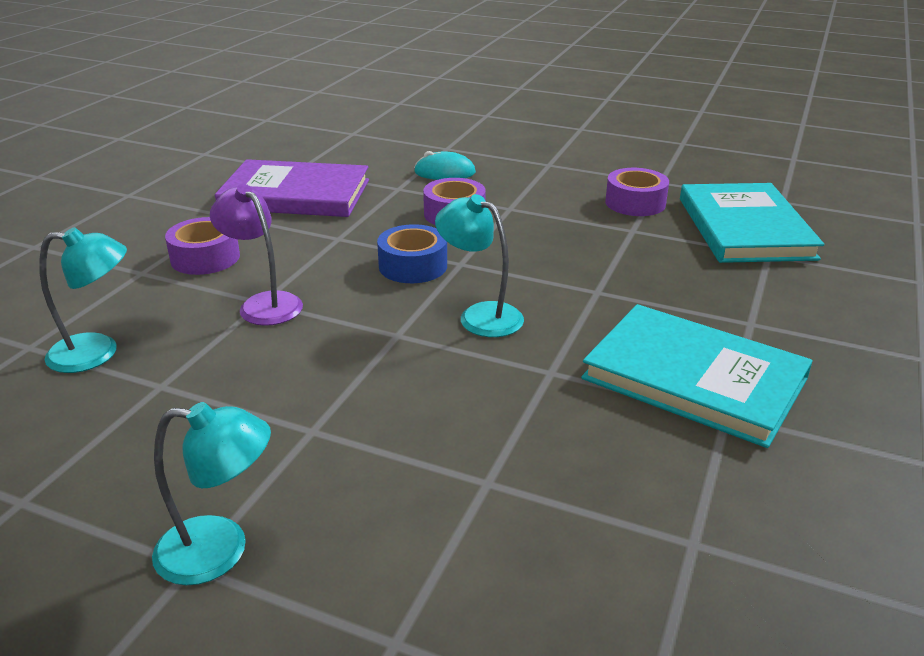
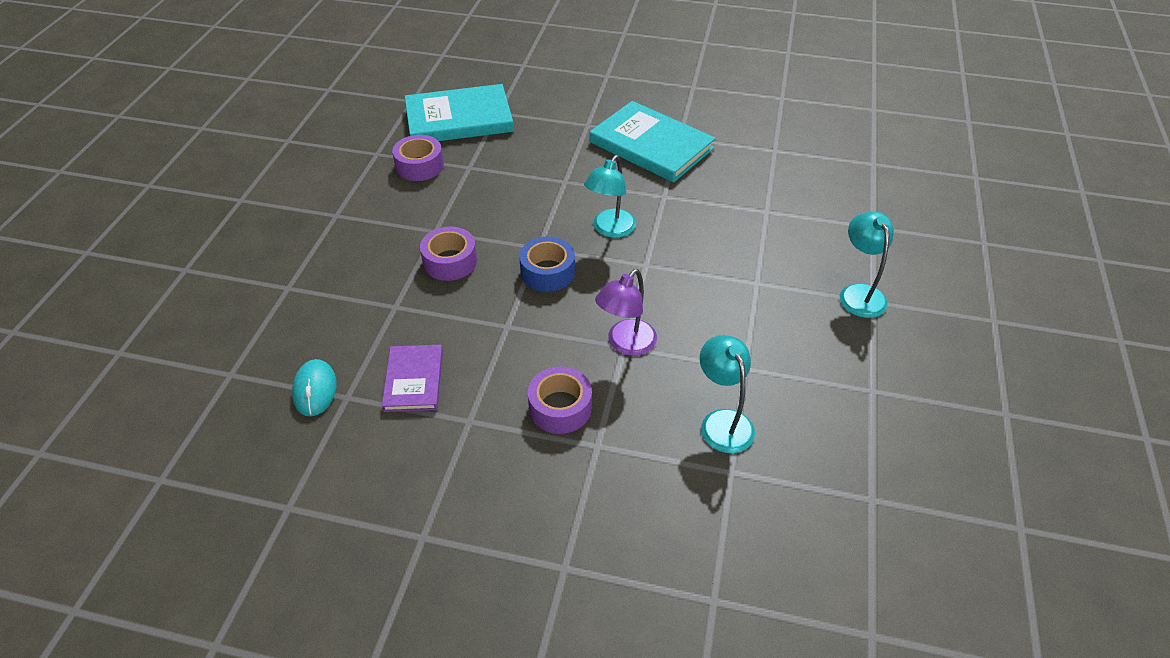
camera: 100 degrees left, 15 degrees up
(295, 194) = (414, 380): purple book -> purple book, size x0.56
(444, 172) = (355, 280): turquoise mouse -> turquoise mouse (315, 390)
(694, 378) = (651, 145): turquoise book -> turquoise book turned 75 degrees counterclockwise

